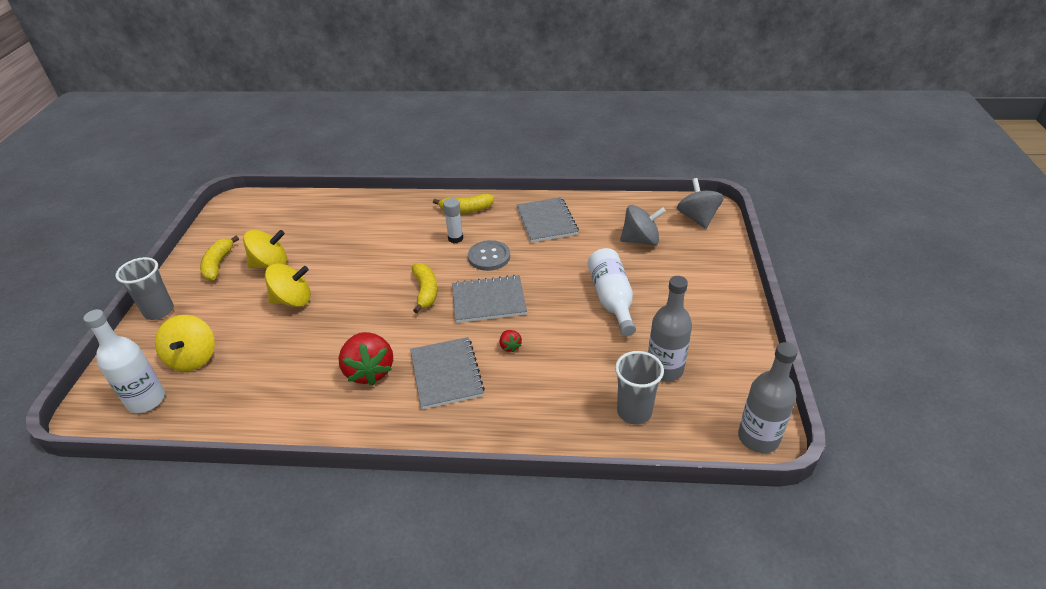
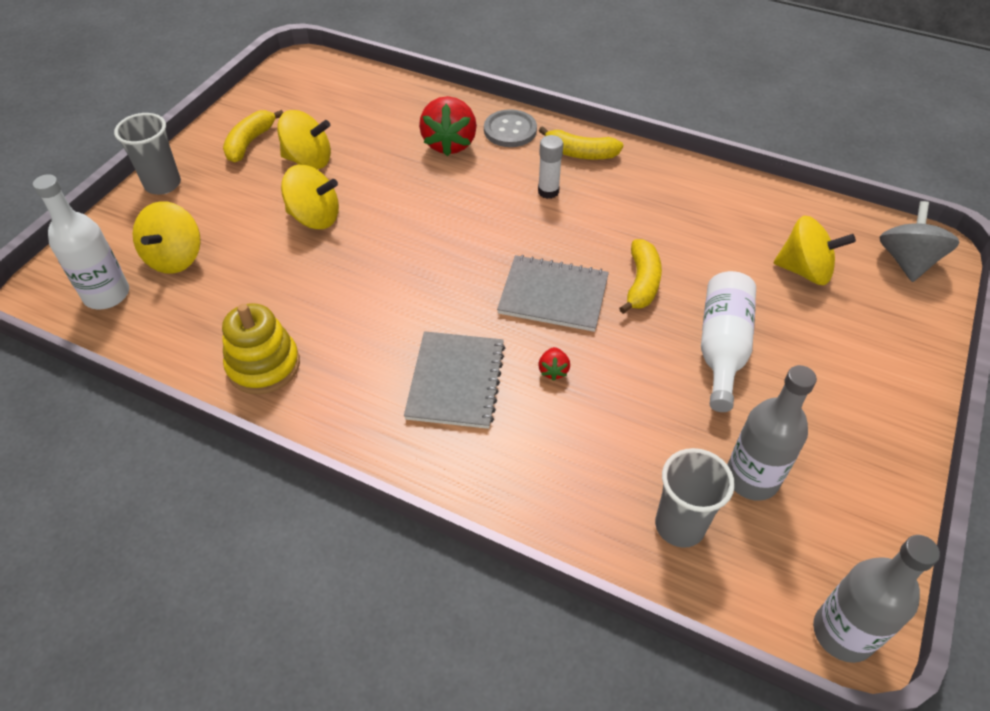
camera: 20 degrees right, 10 degrees up
(299, 409) = (263, 365): none -> yellow stacking toy
(369, 371) = (365, 344): red strawberry -> red strawberry (449, 144)
(425, 291) = (478, 256): yellow banana -> yellow banana (641, 283)
(489, 257) = (581, 231): grey button -> grey button (510, 130)
(546, 221) = (681, 202): grey notebook -> none
(640, 240) = (804, 270): grey spinning top -> yellow spinning top

